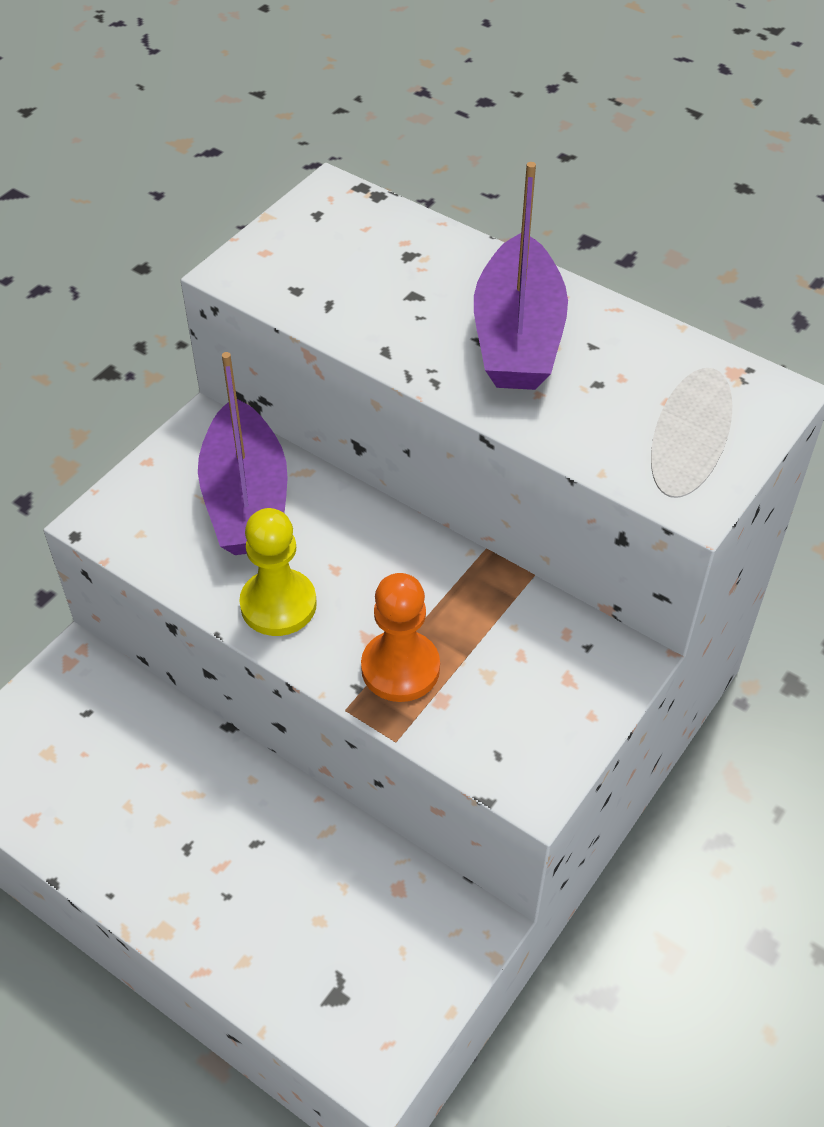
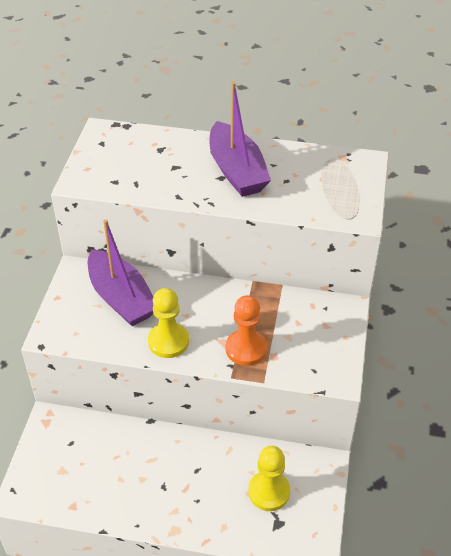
camera: 25 degrees left, 5 degrees down
(352, 934) = (269, 492): none -> yellow pawn

